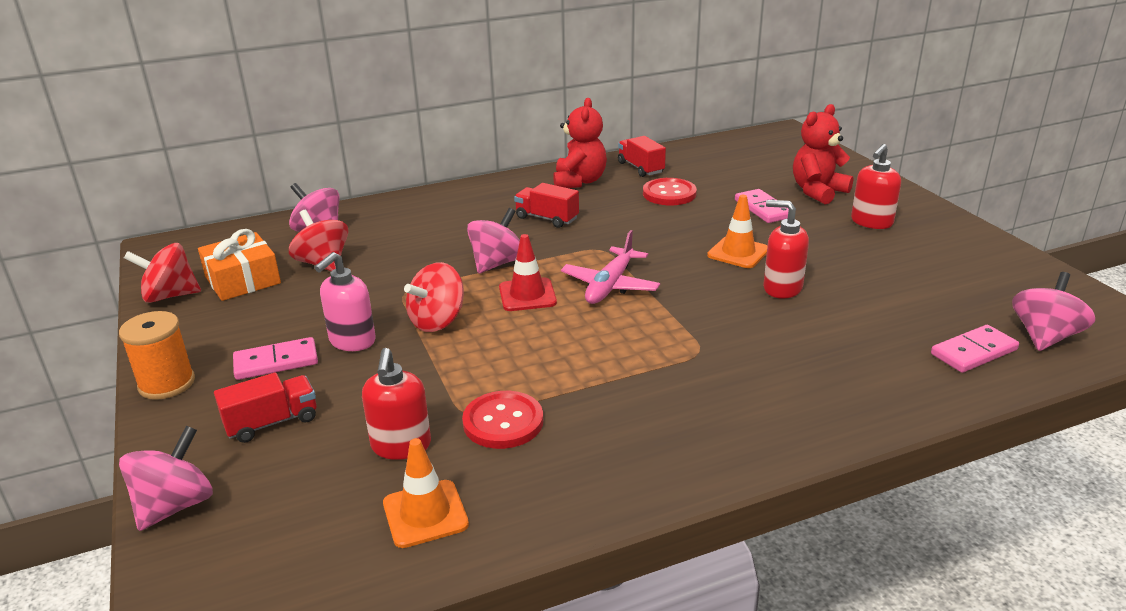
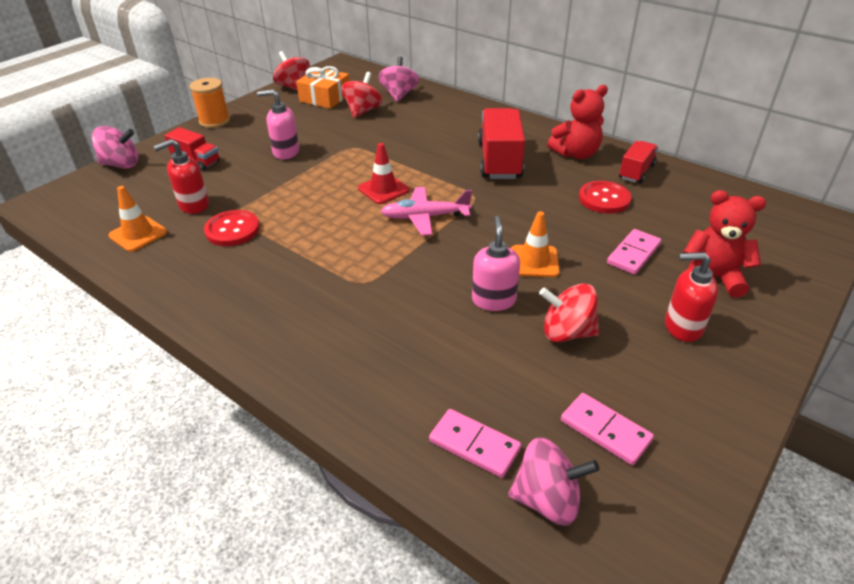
camera: 60 degrees right, 10 degrees up
(276, 362) = (251, 140): pink domino -> pink domino (605, 430)
(437, 321) = (326, 170): red spinning top -> red spinning top (566, 332)
(497, 263) = (415, 164): pink spinning top -> none
(547, 218) = (499, 161): red truck -> red truck, size x1.76
(782, 288) = (493, 300): red soap dispenser -> pink soap dispenser

